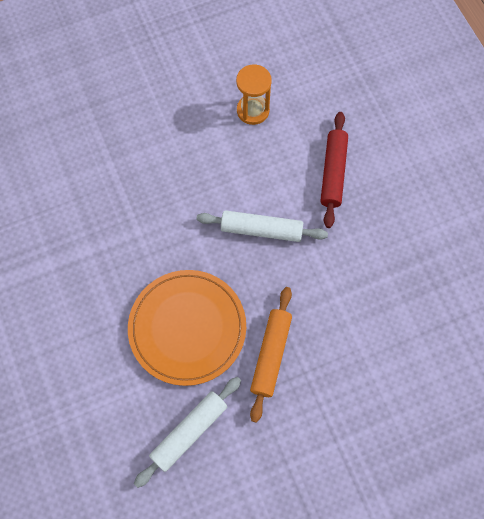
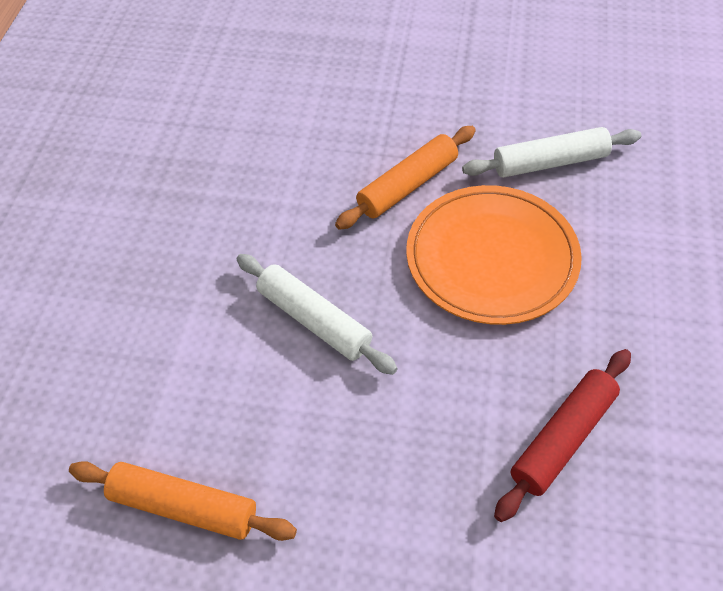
camera: 145 degrees left, 15 degrees down
(253, 110) = (184, 507): orange hourglass -> orange rolling pin
(333, 173) = (156, 340): red rolling pin -> red rolling pin (562, 438)

